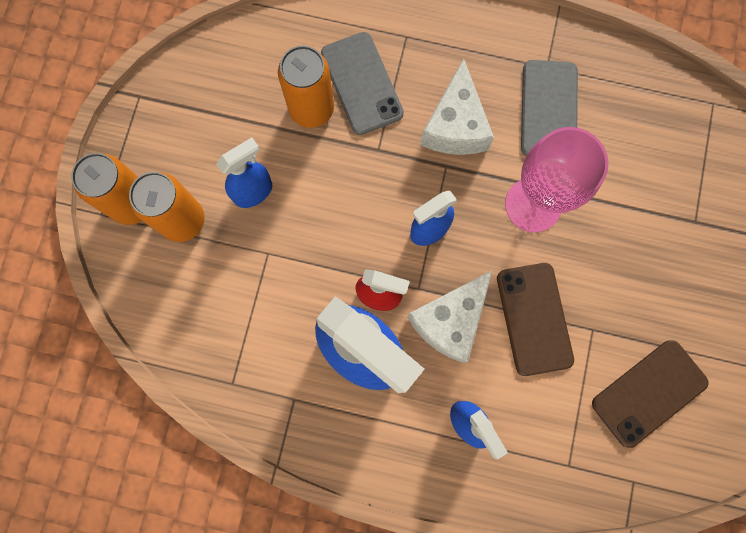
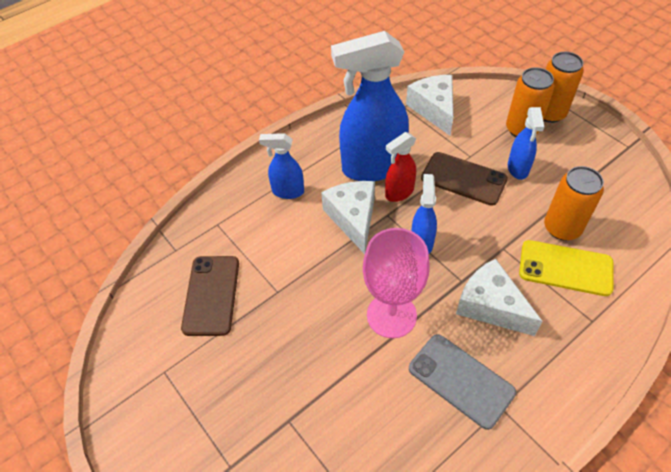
camera: 130 degrees right, 25 degrees down
(213, 343) = (434, 109): none -> white cheese
(362, 83) = (565, 268): grey phone -> yellow phone
(534, 318) = (314, 263): brown phone -> brown phone (463, 179)

